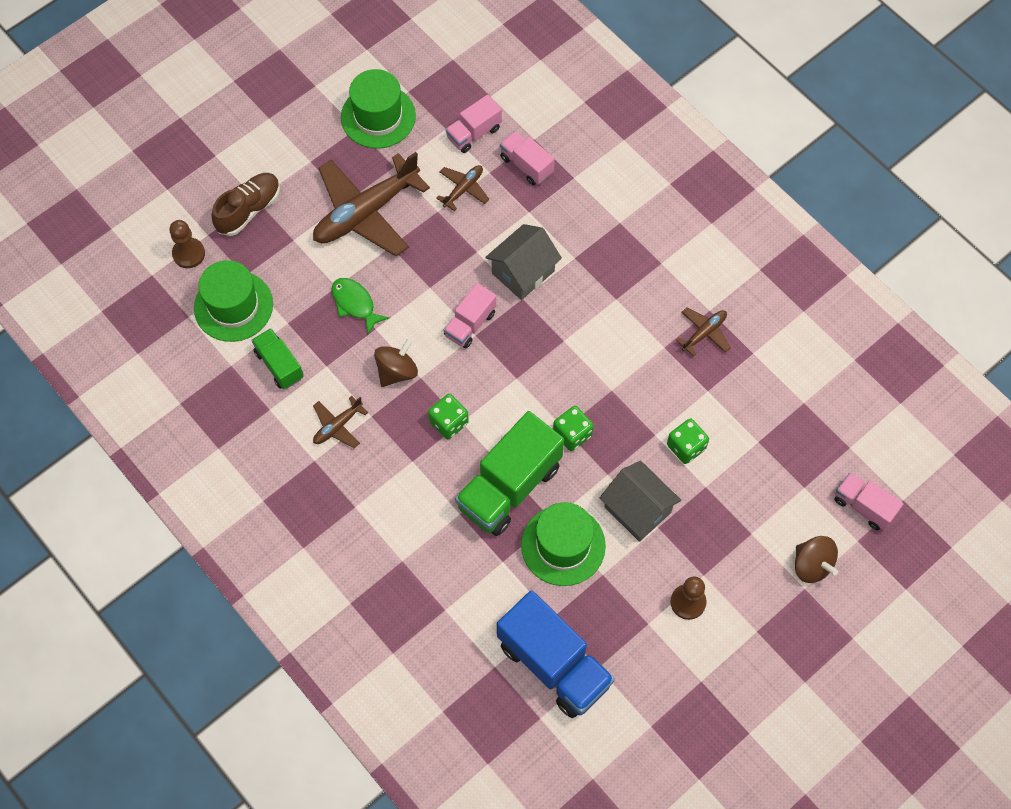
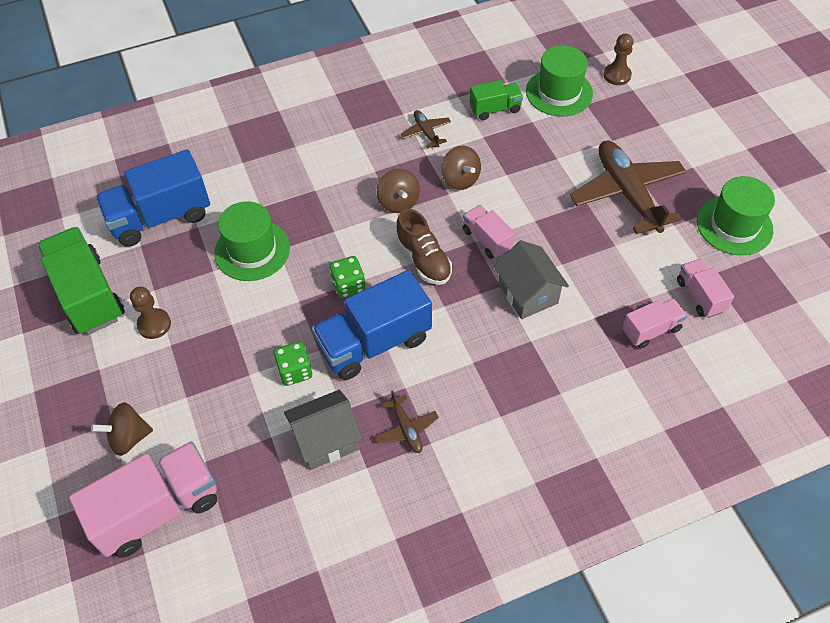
camera: 110 degrees right, 10 degrees down
(249, 210) = (650, 118): brown shoe -> brown shoe (423, 259)
(355, 304) = (535, 166): green fish -> none
(449, 422) = (398, 202): green dice -> brown spinning top
(463, 189) = (634, 271): brown plane -> none
(509, 486) = (322, 228): green truck -> green truck (88, 295)
(628, 388) = (374, 342): none -> blue truck
(637, 510) = (255, 313): grey house -> grey house (326, 440)
(863, 506) = (158, 510): pink truck -> pink truck, size x1.86

